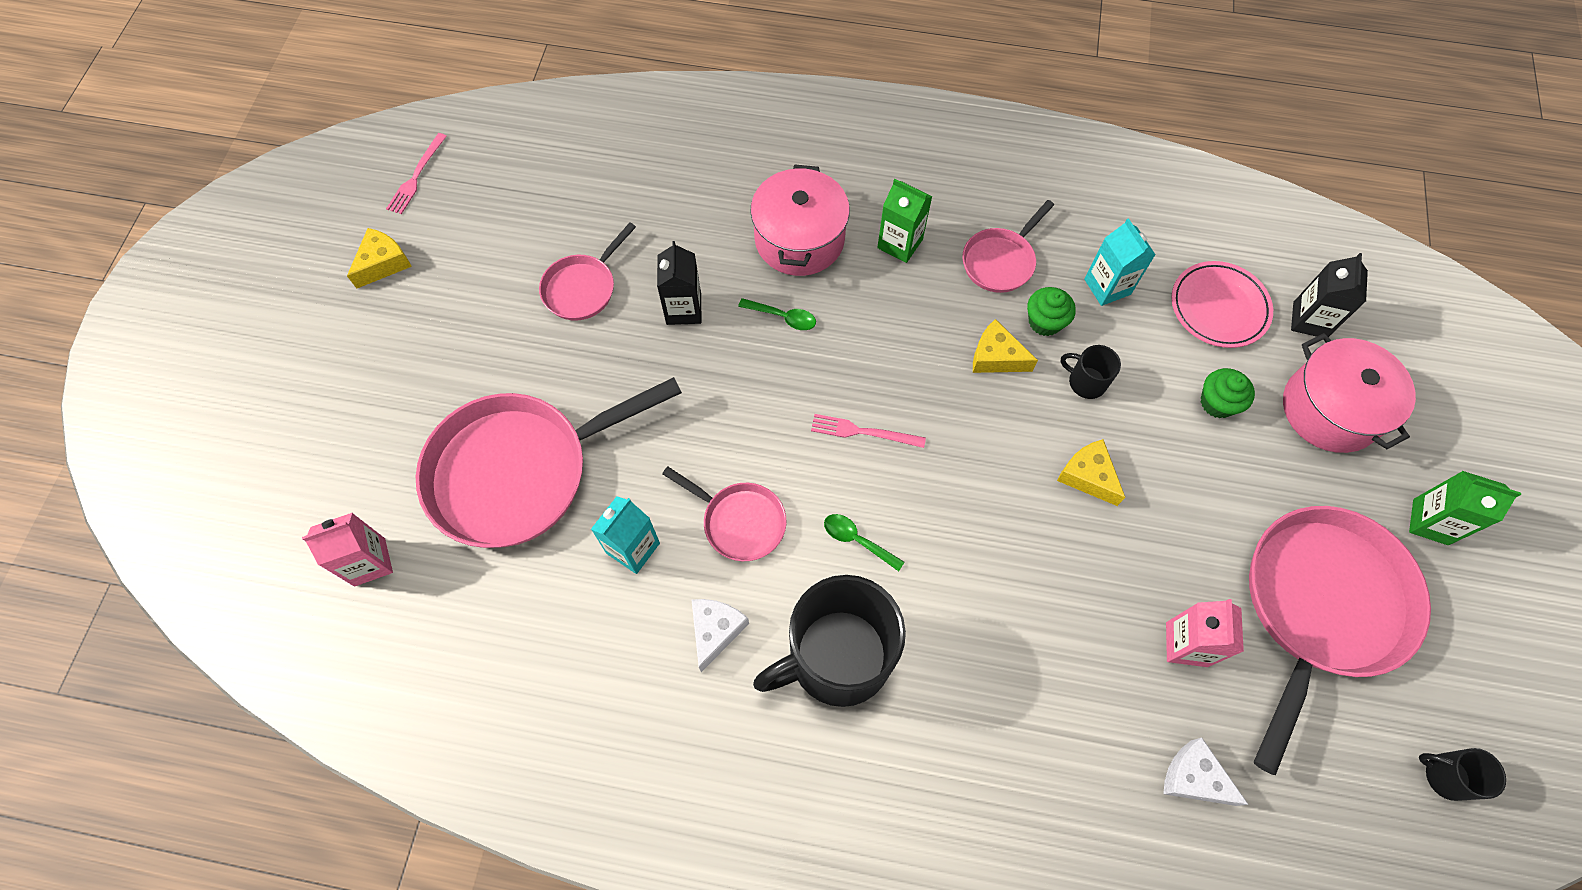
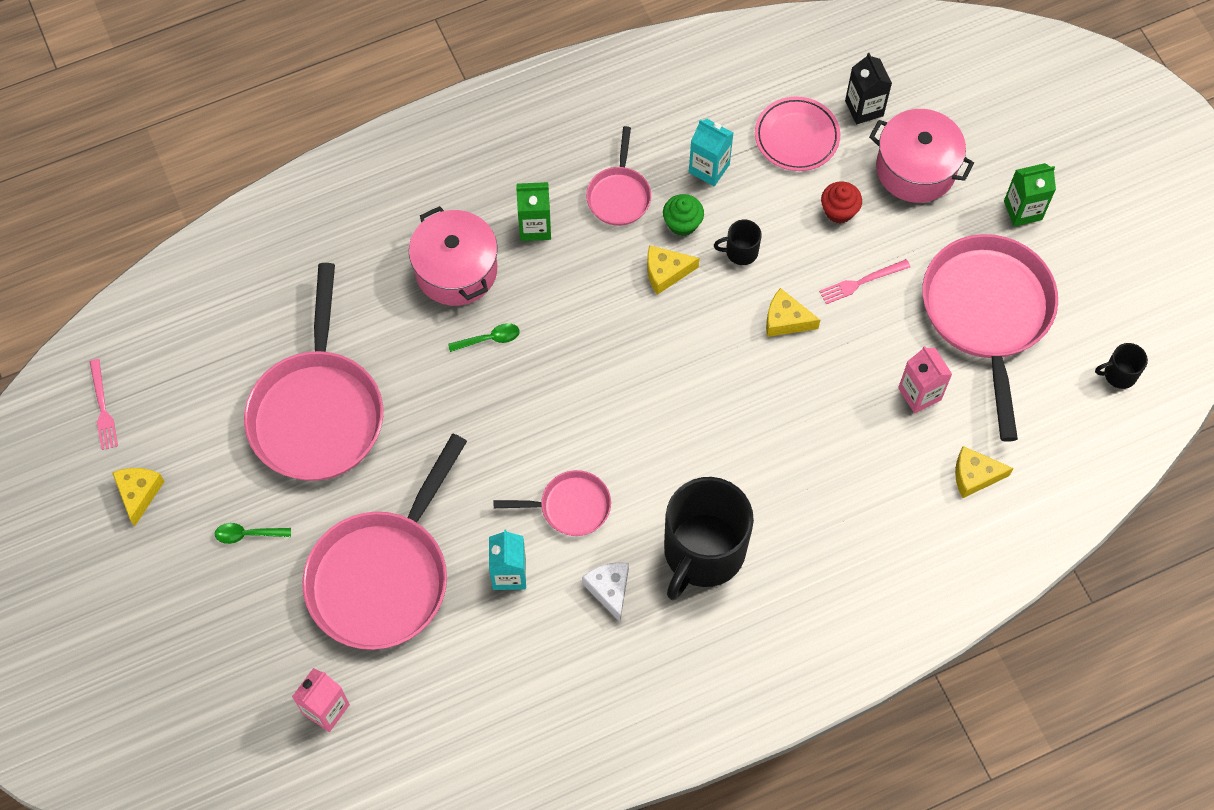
camera: 35 degrees left, 0 degrees up
(582, 288) = (317, 412): pink pan -> pink pan, size x2.02
(683, 309) = (409, 380): black carton -> none
(857, 540) = (661, 466): green spoon -> green spoon (248, 534)
(863, 432) = (610, 387): pink fork -> pink fork (861, 282)
(1193, 777) = (974, 476): white cheese -> yellow cheese
(1217, 403) = (839, 211): green cupcake -> red cupcake

